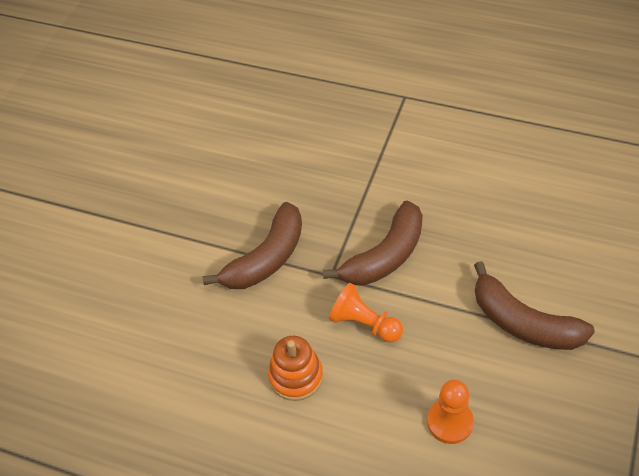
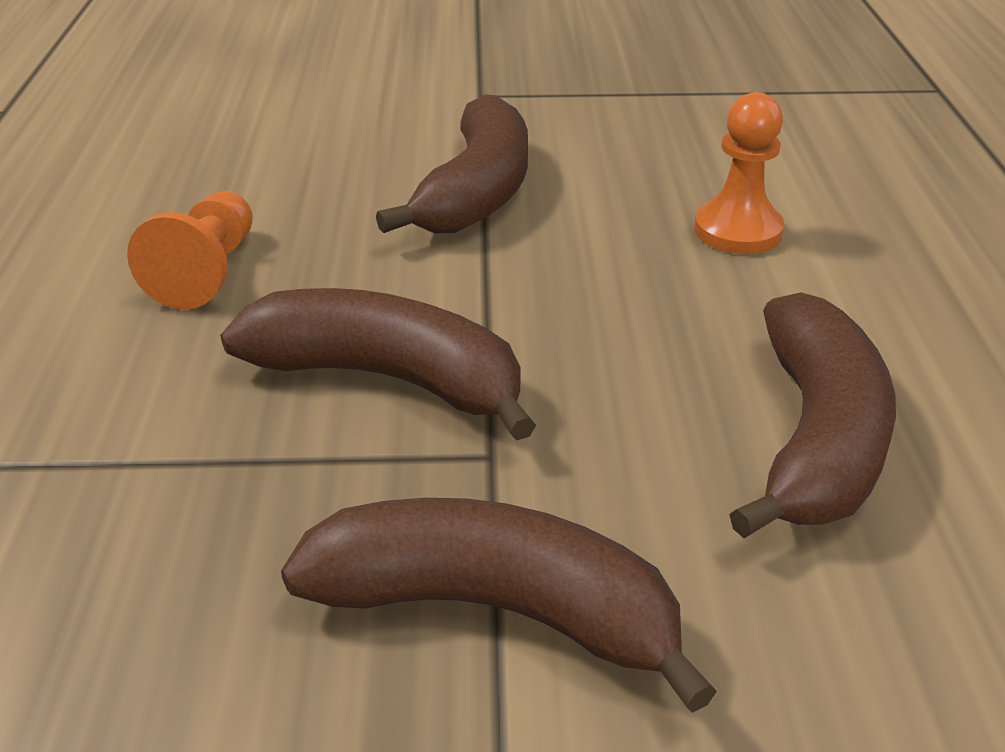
camera: 115 degrees left, 15 degrees down
(296, 376) = (816, 438): orange stacking toy -> brown banana
(364, 324) = (601, 368): orange pawn -> orange pawn (207, 272)

